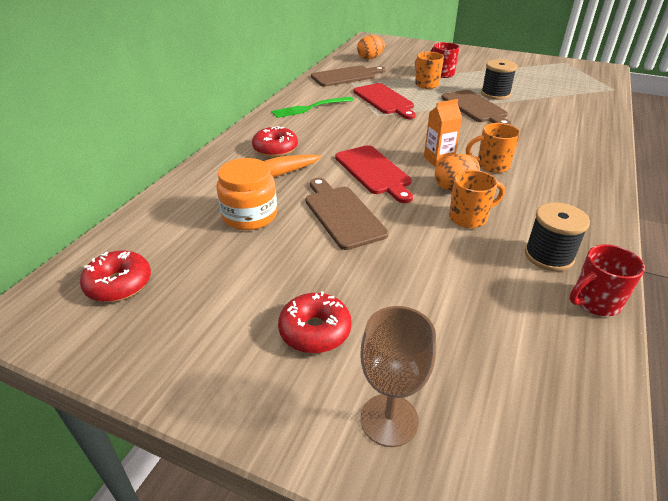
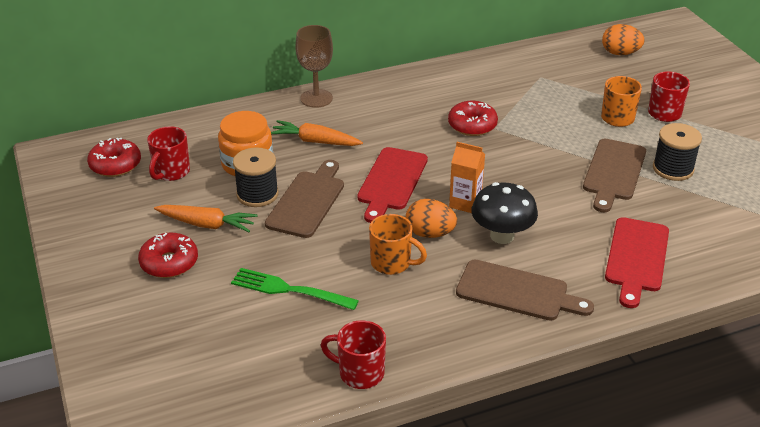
camera: 45 degrees right, 0 degrees up
(190, 258) = (171, 172): none -> red mug
(275, 149) = (351, 116): red donut -> red donut (472, 125)
(293, 278) = (206, 224): none -> orange carrot
(310, 108) = (448, 88): green fork -> green fork (289, 290)
(346, 76) = (549, 66): brown cutting board -> brown cutting board (517, 292)
(385, 100) = (535, 115): red cutting board -> red cutting board (637, 258)
(389, 420) = (132, 331): brown goblet -> brown goblet (316, 98)
(491, 165) = (502, 236): orange mug -> black mushroom
(548, 256) = (393, 327): black spool -> black spool (257, 194)

